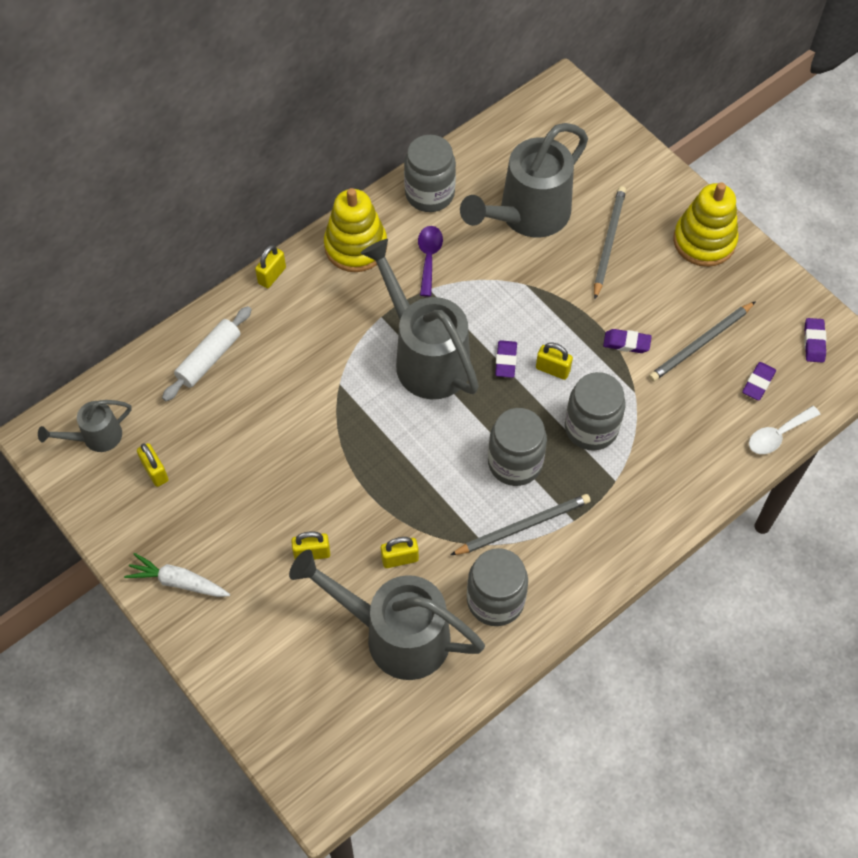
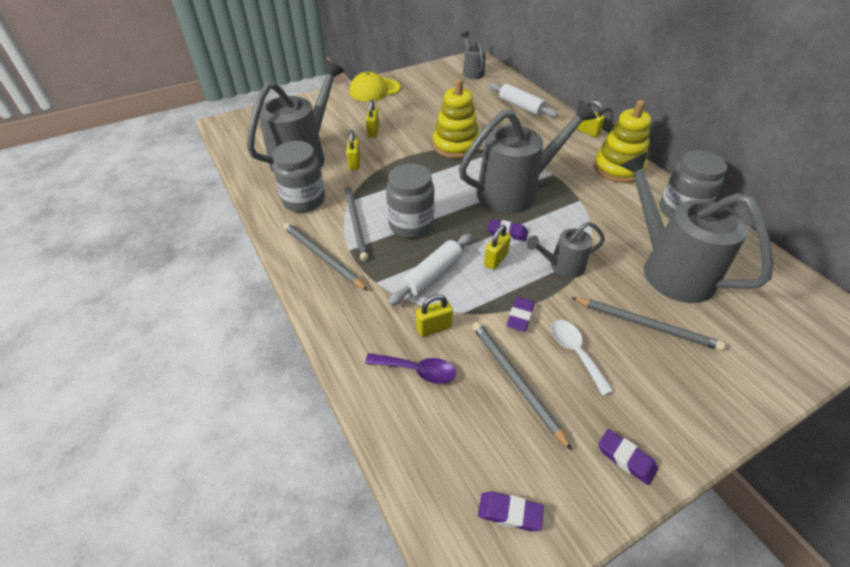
camera: 100 degrees right, 15 degrees down
(155, 471) = (446, 87): yellow padlock -> yellow padlock (434, 328)
(178, 582) = (374, 90): white carrot -> yellow cap
(429, 257) = (612, 203): purple spoon -> purple spoon (417, 370)
(547, 308) = (562, 266): none -> grey watering can
(591, 428) = (432, 275): grey jar -> white rolling pin
(592, 546) = (322, 257): none -> grey pencil
(704, 241) = (662, 418): yellow stacking toy -> yellow stacking toy (455, 145)
(758, 383) = (458, 427): purple eraser -> purple eraser (626, 458)
(777, 435) = (387, 429): white spoon -> white spoon (575, 352)

